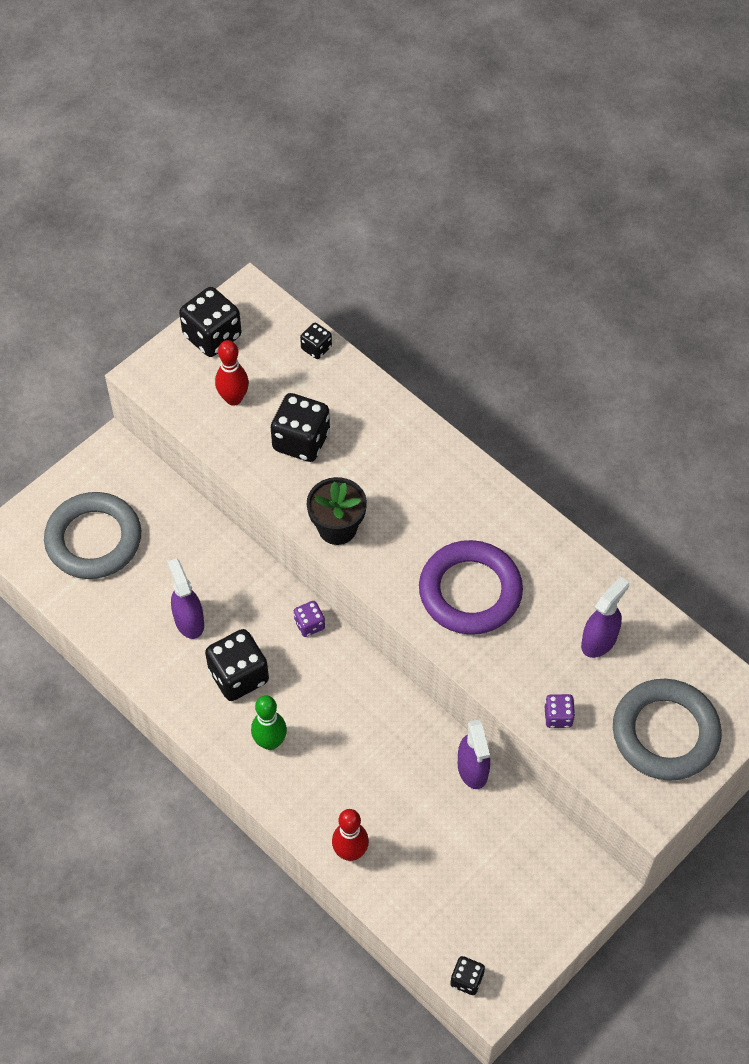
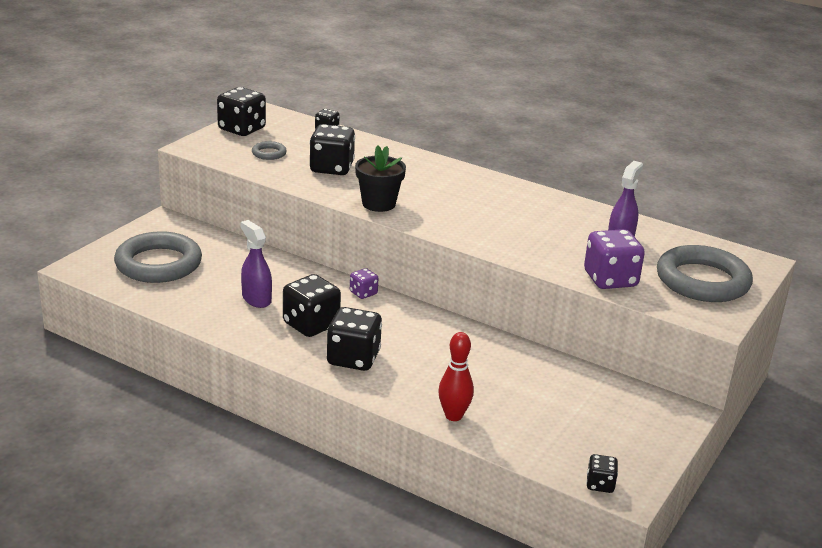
camera: 15 degrees left, 30 degrees down
(233, 398) = (269, 153): red bowling pin -> grey ring
(270, 742) = (353, 358): green bowling pin -> black dice
(470, 591) = (503, 226): purple ring -> none
(472, 769) = (540, 358): purple spray bottle -> none
(558, 717) = (610, 279): purple dice -> purple dice, size x1.91

